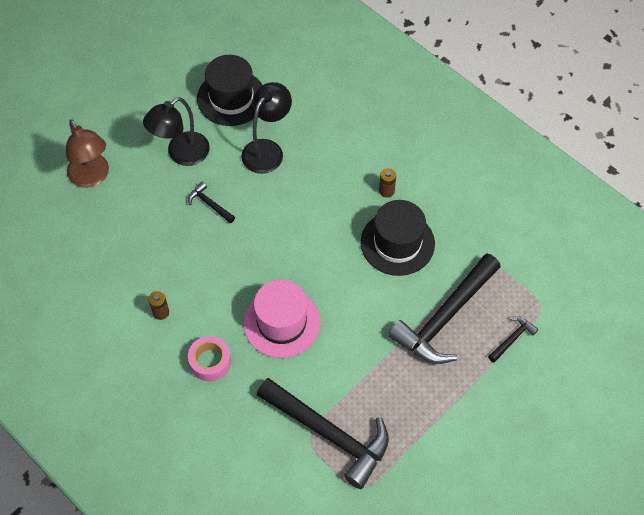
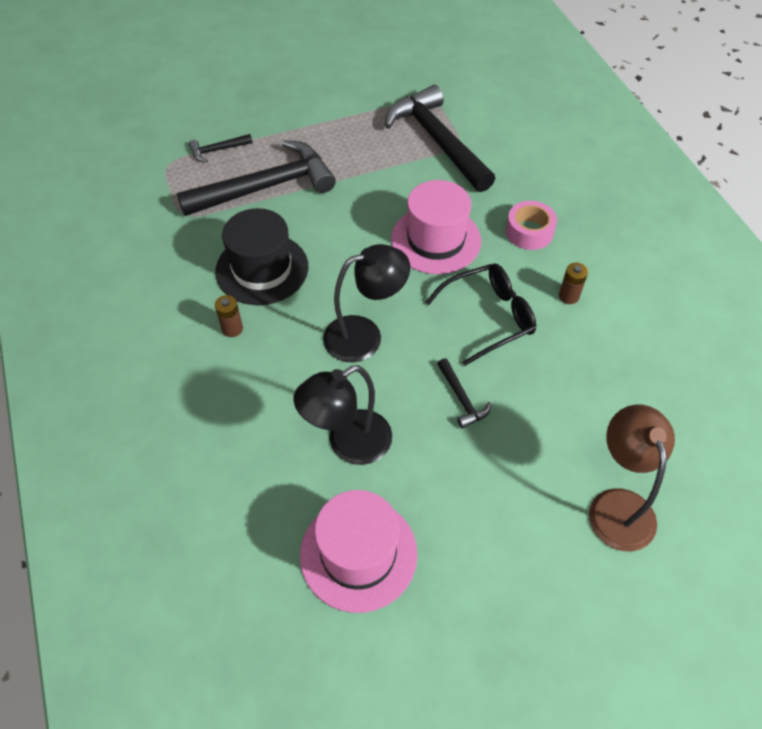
camera: 155 degrees left, 5 degrees down
(181, 154) = (473, 488): black lamp -> black lamp (365, 335)
(214, 271) = (489, 317): none -> black glasses
(231, 98) = (358, 554): black hat -> pink hat

